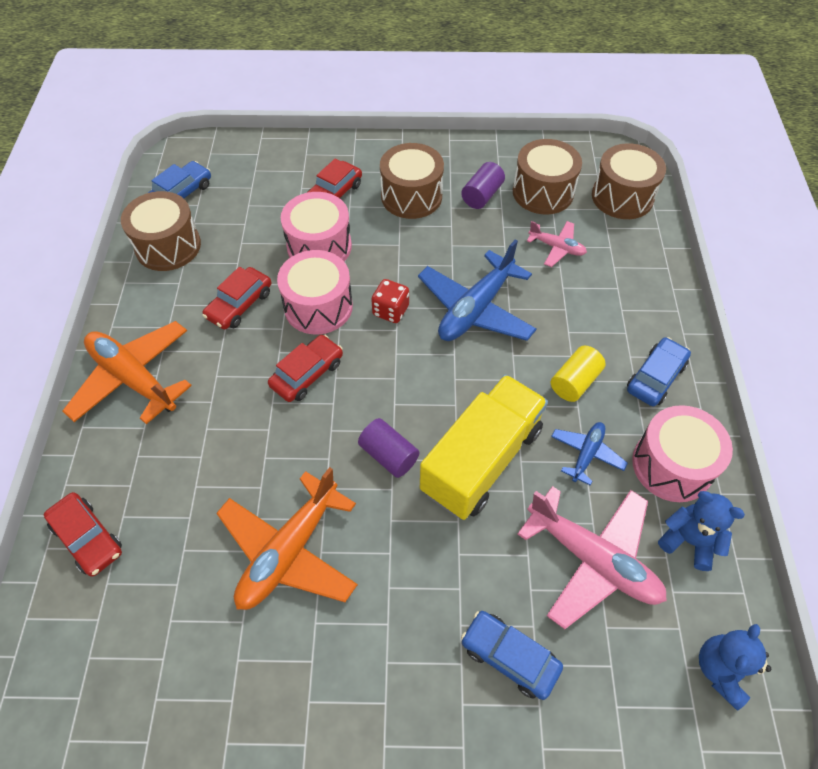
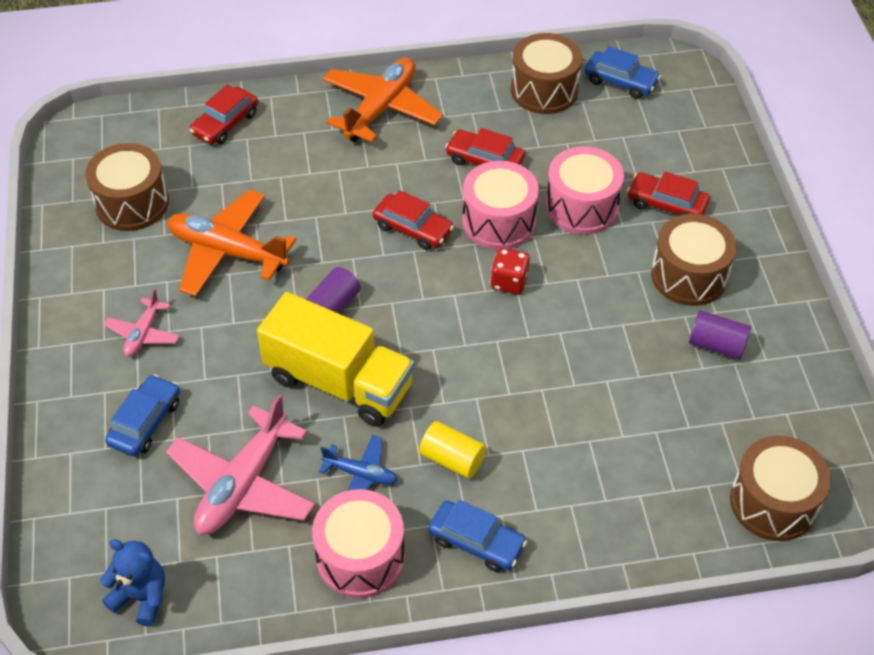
camera: 80 degrees right, 5 degrees down
(476, 309) = (532, 357): blue plane -> none
(543, 192) = (747, 409): brown drum -> brown drum (132, 203)
(556, 247) = (653, 430): pink plane -> pink plane (143, 333)
(689, 540) = (273, 572): blue teddy bear -> none

